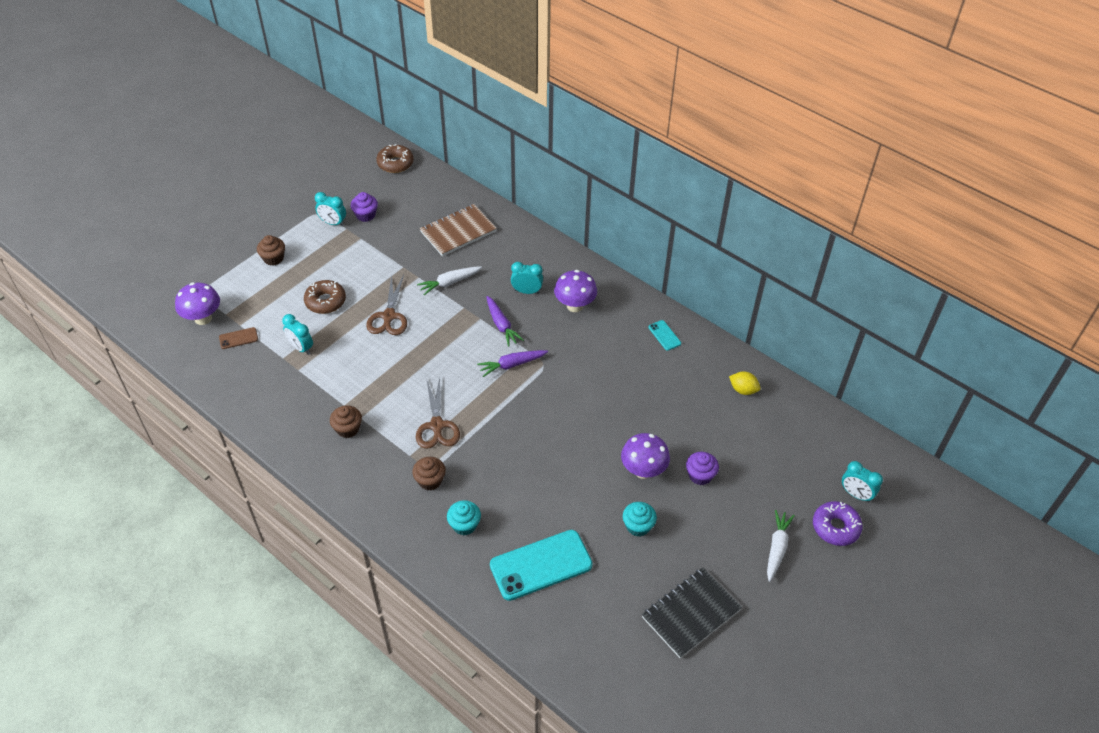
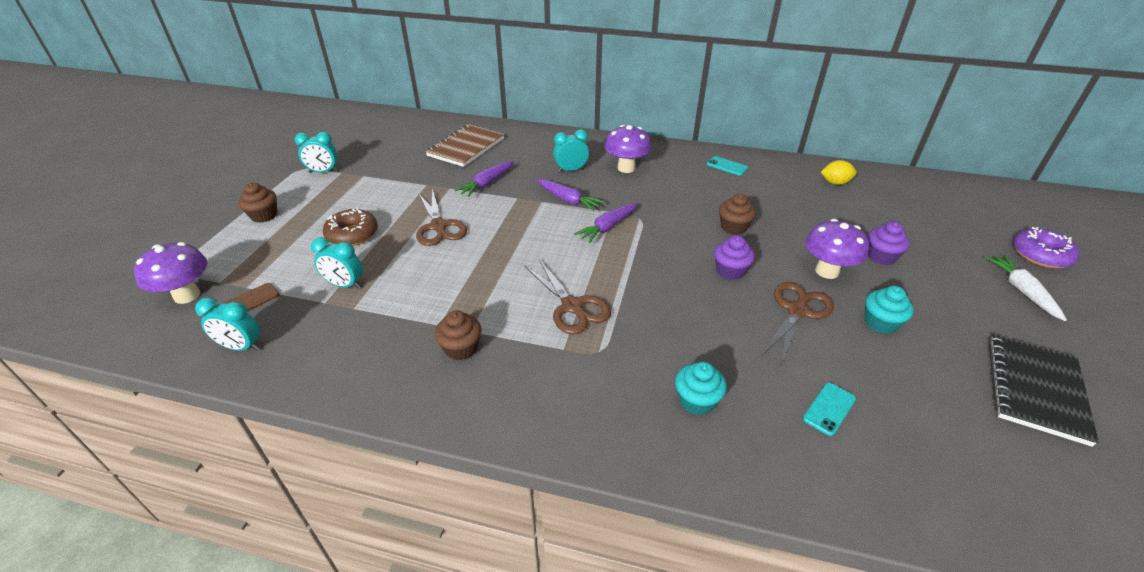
camera: 25 degrees left, 10 degrees down
(365, 215) = (358, 158): purple cupcake -> purple cupcake (730, 271)
(395, 163) = (366, 118): brown donut -> none
(430, 480) = (611, 367): brown cupcake -> brown cupcake (733, 227)
(449, 283) = (486, 184): white carrot -> purple carrot
(541, 565) = (829, 409): turquoise phone -> turquoise phone, size x0.45
(588, 493) = (797, 311): none -> brown scissors
(856, 494) = (1018, 225): turquoise clock -> turquoise clock (242, 347)

